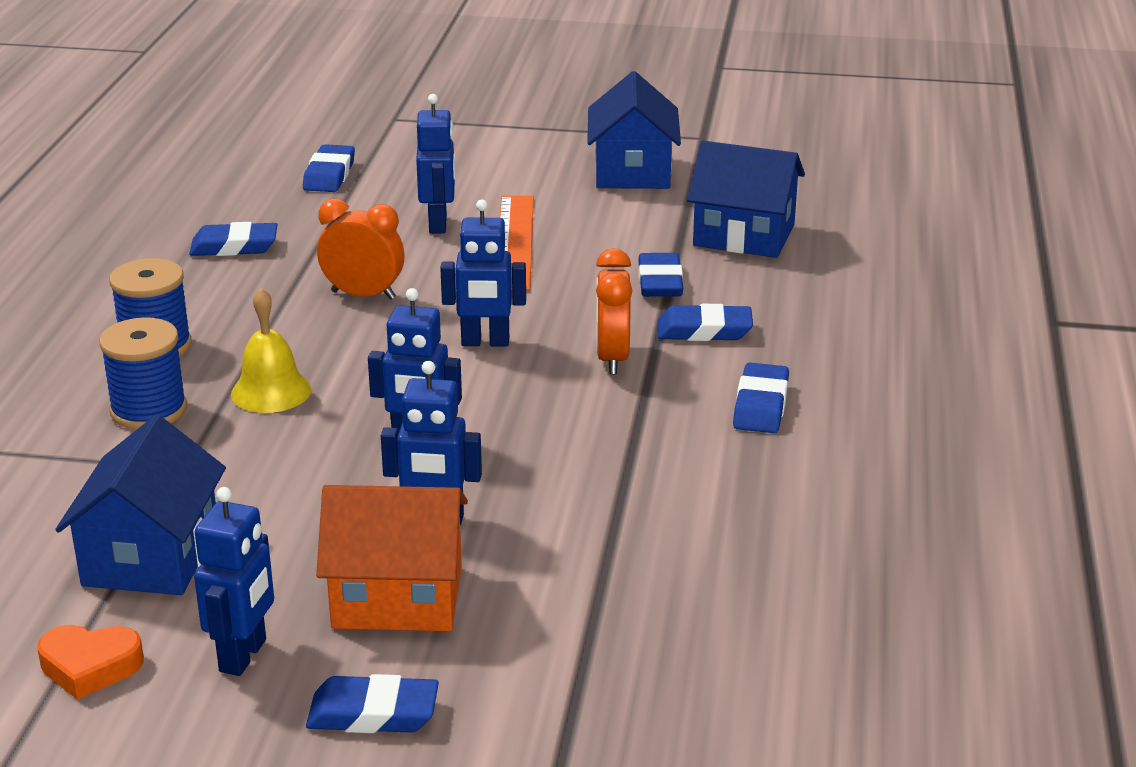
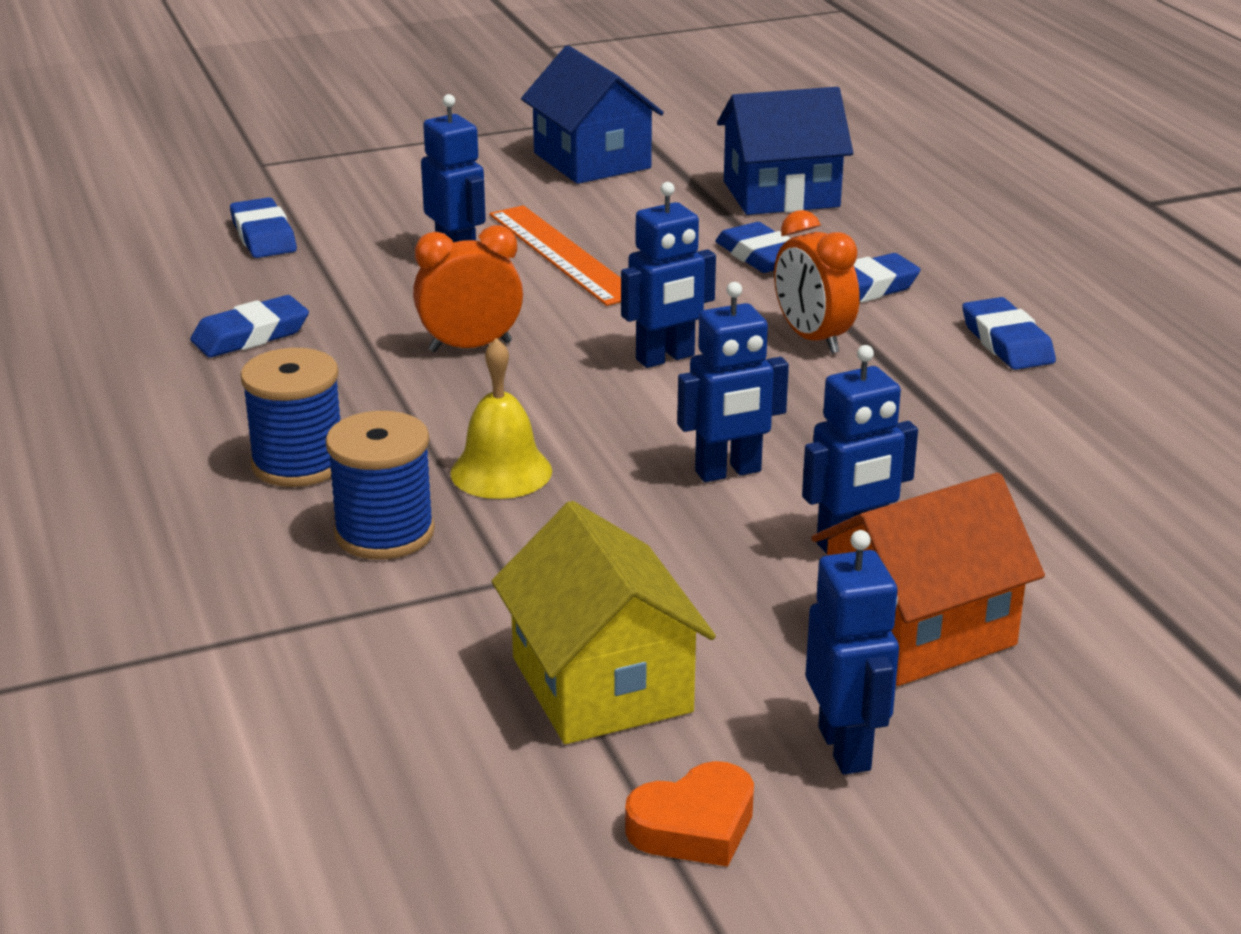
camera: 30 degrees left, 0 degrees up
(151, 556) = (601, 684): blue house -> yellow house
(373, 713) = (1053, 753): blue eraser -> none

